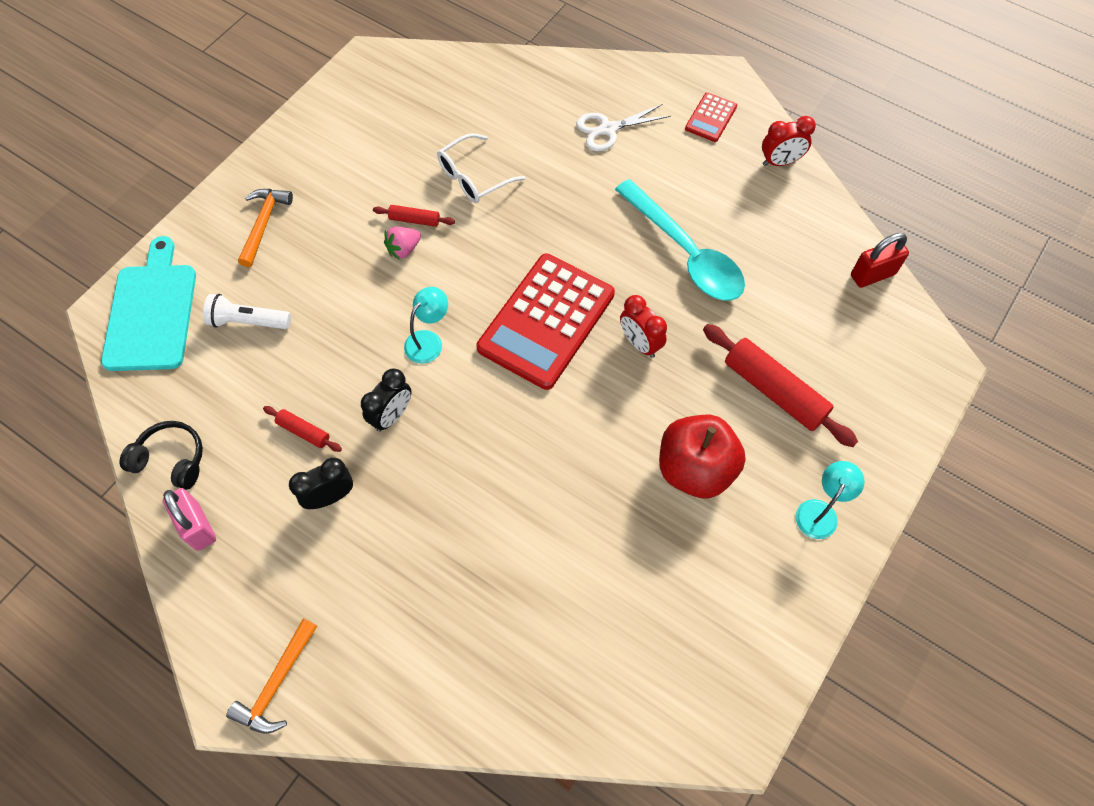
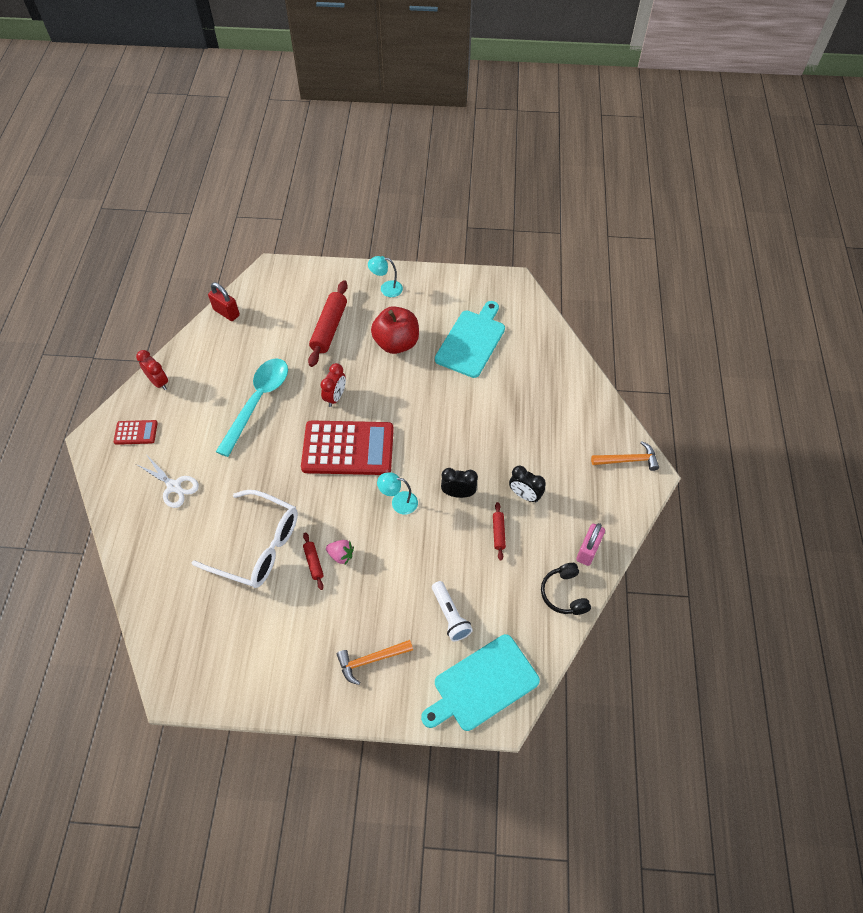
camera: 120 degrees left, 5 degrees down
(473, 177) = (258, 546): white glasses -> white glasses, size x1.63
(638, 583) = (471, 341): none -> turquoise cutting board

